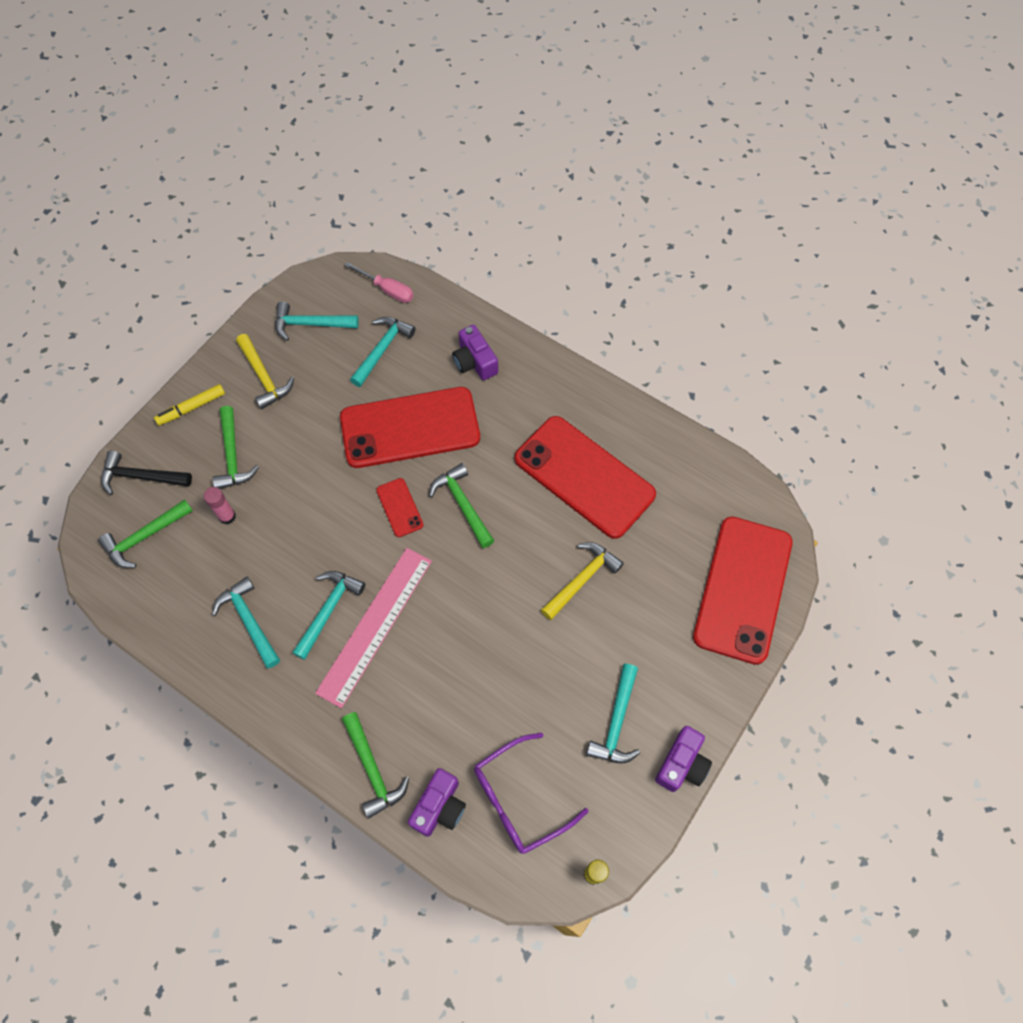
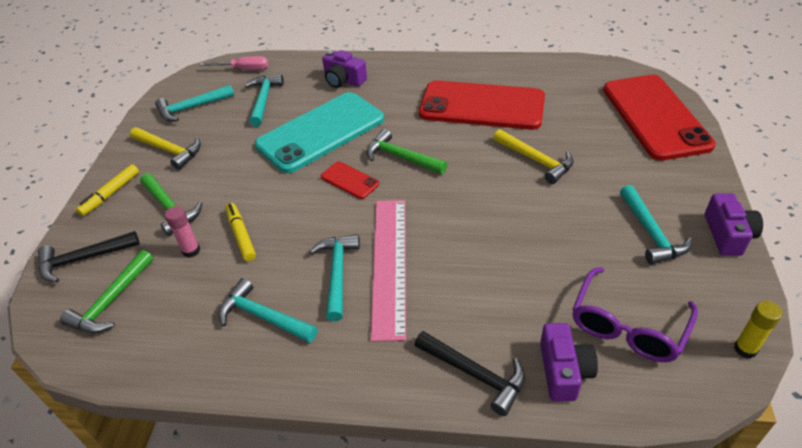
camera: 25 degrees left, 20 degrees down
(275, 522) = (241, 235): none -> yellow marker
(372, 769) = (475, 374): green hammer -> black hammer
(410, 428) = (321, 132): red phone -> turquoise phone
(582, 579) = (536, 160): yellow hammer -> yellow hammer turned 120 degrees clockwise

